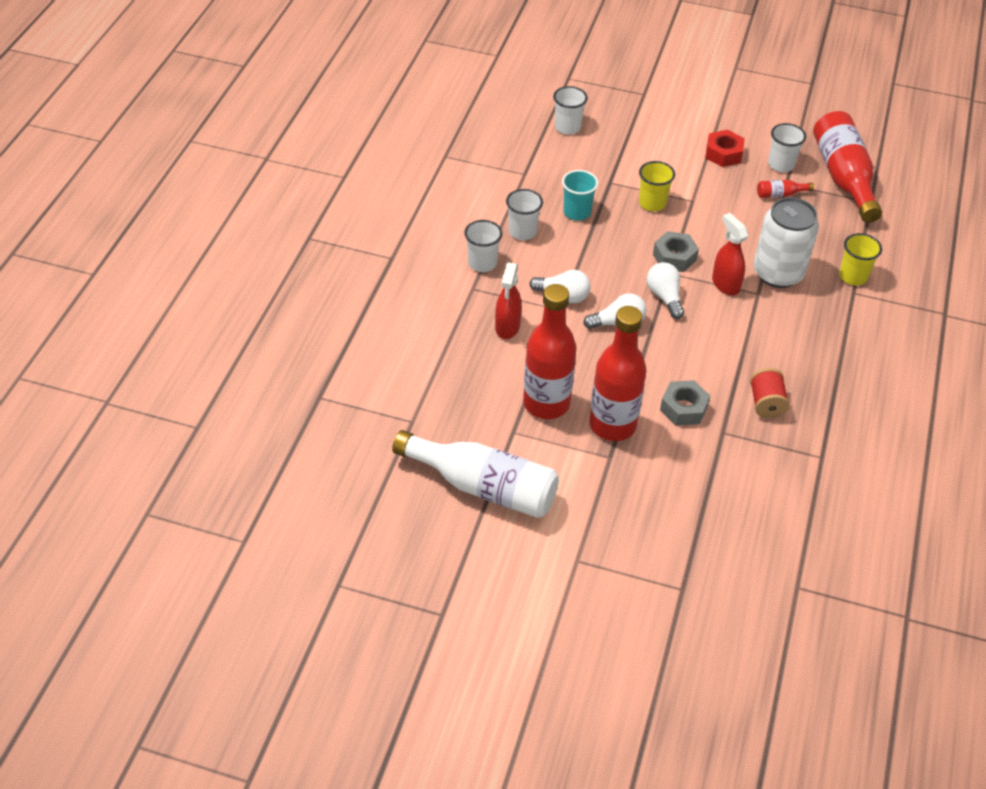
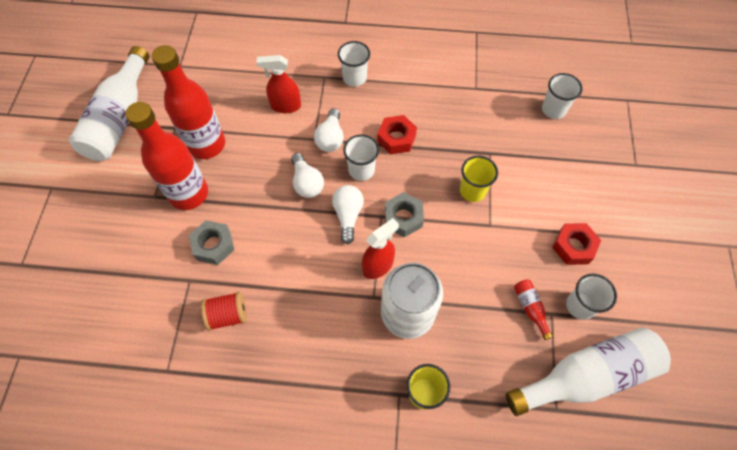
camera: 80 degrees right, 15 degrees up
(522, 232) = (400, 98): white cup -> white cup (361, 170)
(576, 244) = (396, 138): none -> red nut
(577, 212) = (439, 133): turquoise cup -> none
(664, 297) = (348, 215): white light bulb -> white light bulb turned 60 degrees counterclockwise
(843, 177) = (586, 376): red bottle -> white bottle

